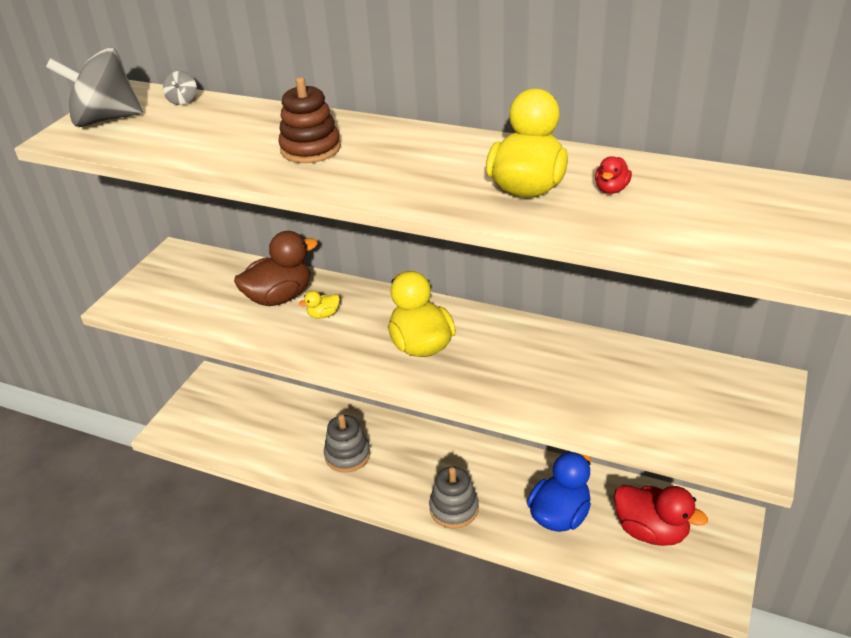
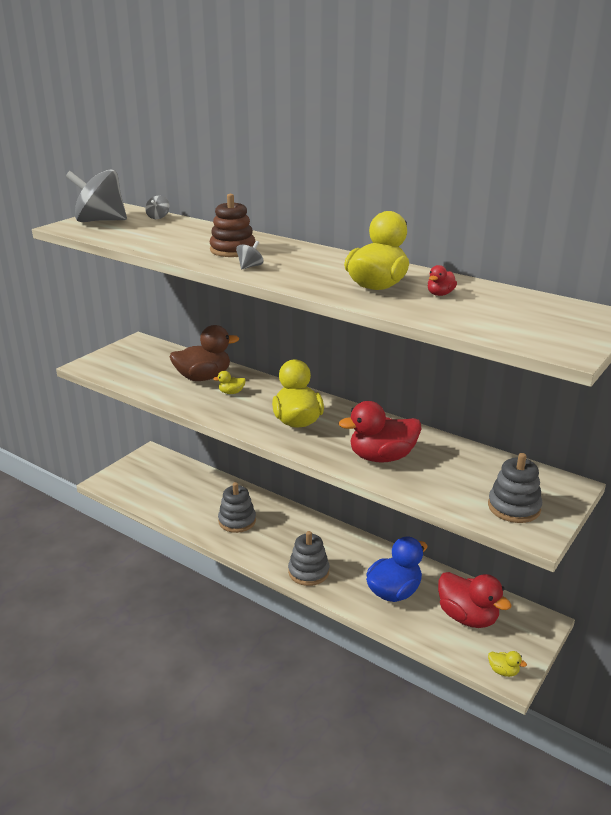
camera: 10 degrees right, 10 degrees down
(347, 177) = (250, 266): none -> grey spinning top
(542, 382) = (382, 457): none -> red duck
(710, 593) = (503, 671): none -> yellow duck
(719, 427) = (514, 507): none -> grey stacking toy

